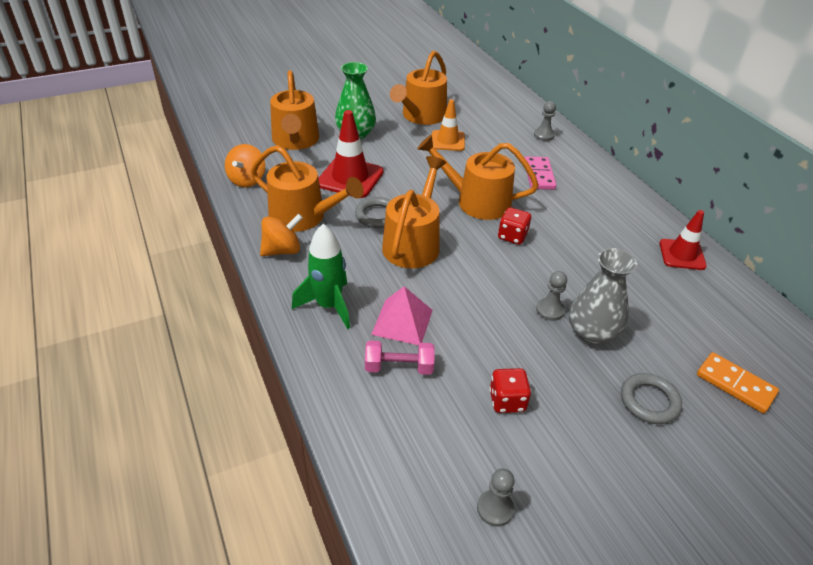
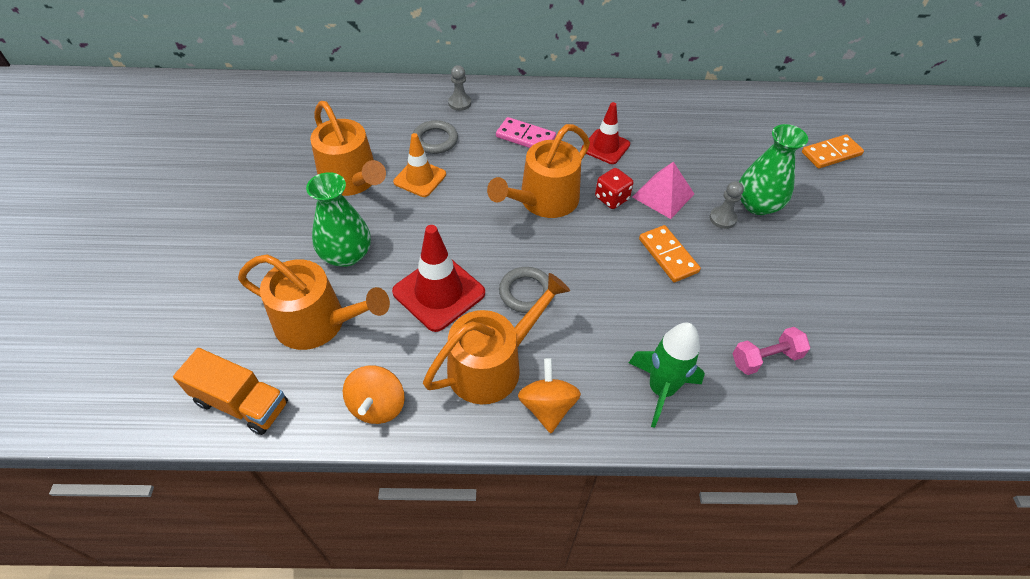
camera: 65 degrees left, 10 degrees up
(226, 134) = (241, 403): none -> orange truck
(247, 180) = (377, 405): orange spinning top -> orange spinning top turned 60 degrees clockwise
(399, 367) = (765, 358): pink dumbbell -> pink dumbbell turned 45 degrees clockwise
(402, 322) = (704, 333): pink pyramid -> pink pyramid (663, 195)
(413, 243) = (588, 279): orange watering can -> none
(473, 283) = (668, 255): none -> orange domino
(495, 509) = (931, 350): grey pawn -> none
(507, 401) = (822, 295): red dice -> none
(592, 332) = (757, 204): grey vase -> green vase
(649, 401) = (838, 208): grey ring -> grey ring (435, 140)
(682, 255) = (682, 106): red traffic cone -> red traffic cone (605, 147)

